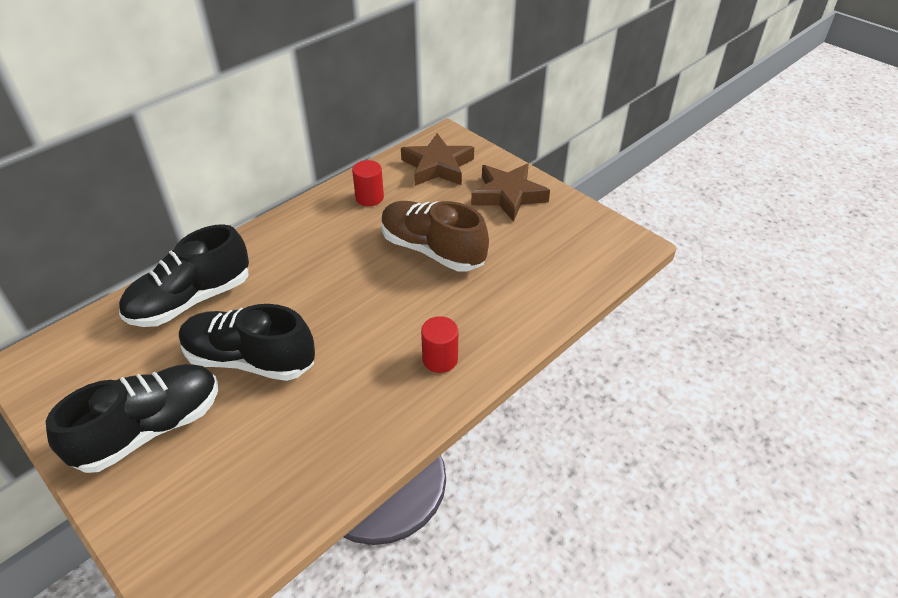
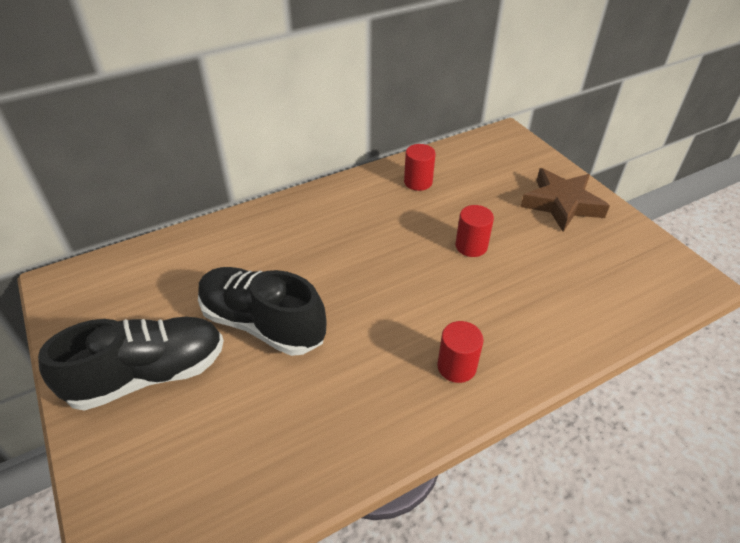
camera: 15 degrees right, 0 degrees up
(191, 300) = (224, 251): black shoe -> none
(432, 250) = (471, 246): brown shoe -> red cylinder
(437, 166) = (492, 162): brown star -> none

